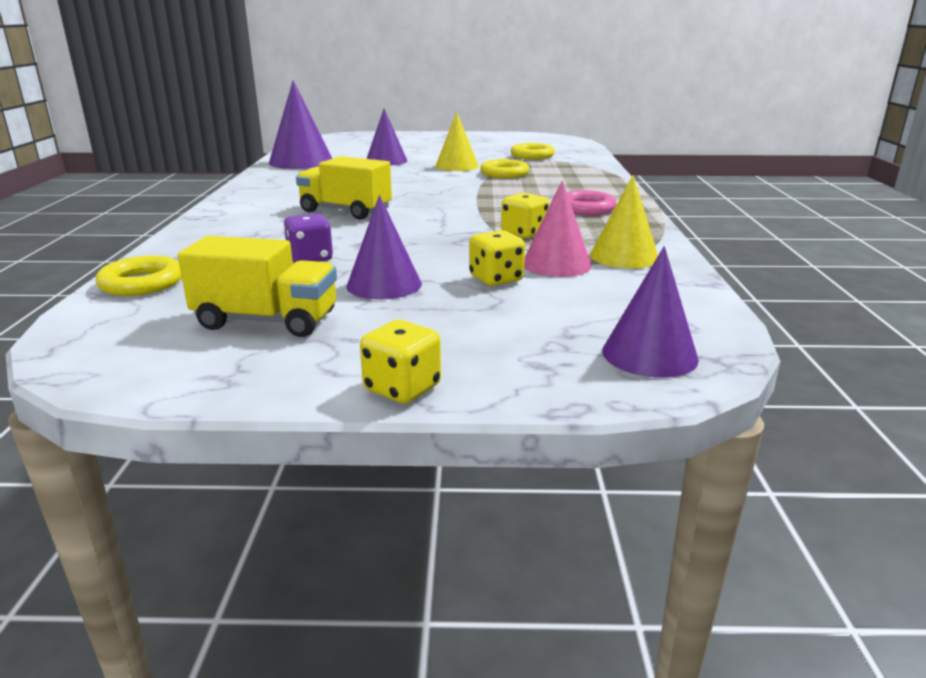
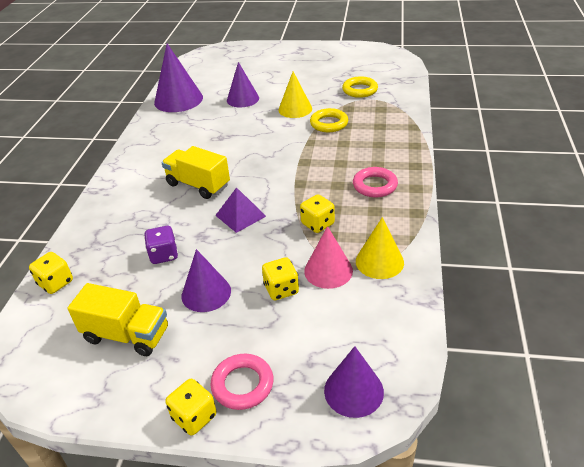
camera: 10 degrees right, 15 degrees up
(142, 283) = (56, 283): yellow ring -> yellow dice
(413, 230) = (240, 215): none -> purple pyramid
(471, 356) = (242, 384): none -> pink ring

